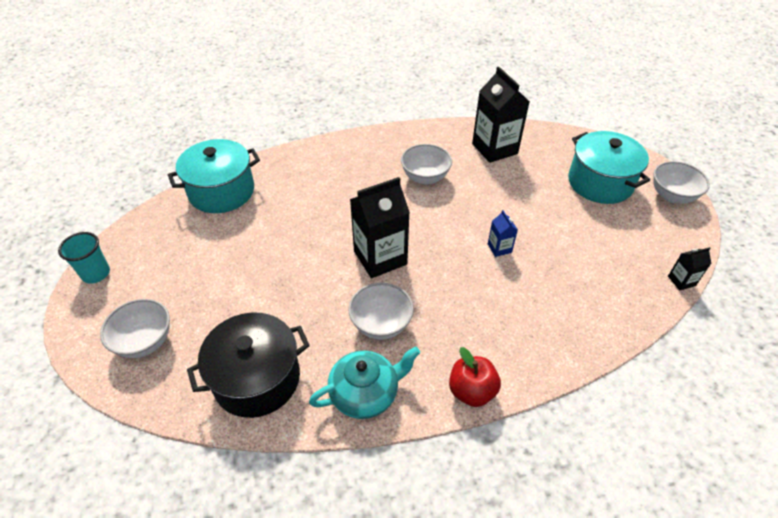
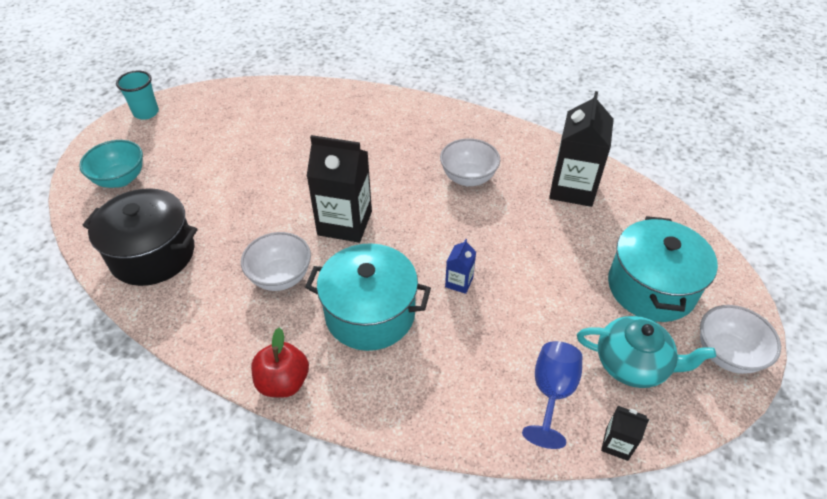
camera: 40 degrees right, 0 degrees up
(145, 341) = (120, 179): white bowl -> turquoise bowl
(221, 191) = (290, 98): turquoise pot -> turquoise pot (370, 313)
(365, 393) = (206, 320): turquoise teapot -> turquoise teapot (633, 364)
(623, 277) = (552, 393): none -> blue goblet

